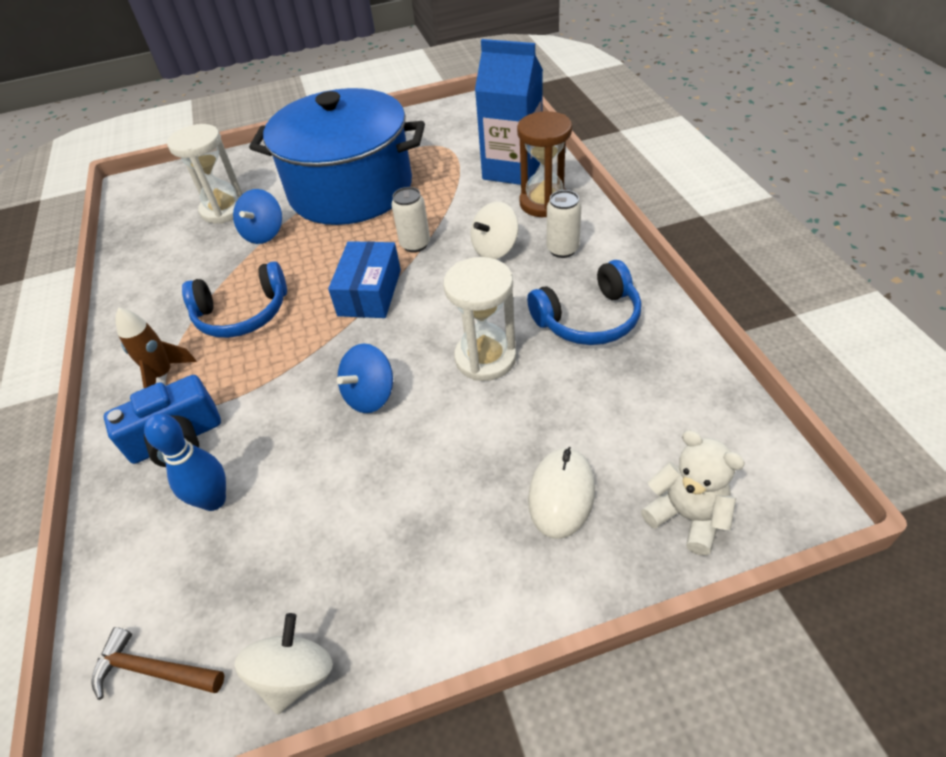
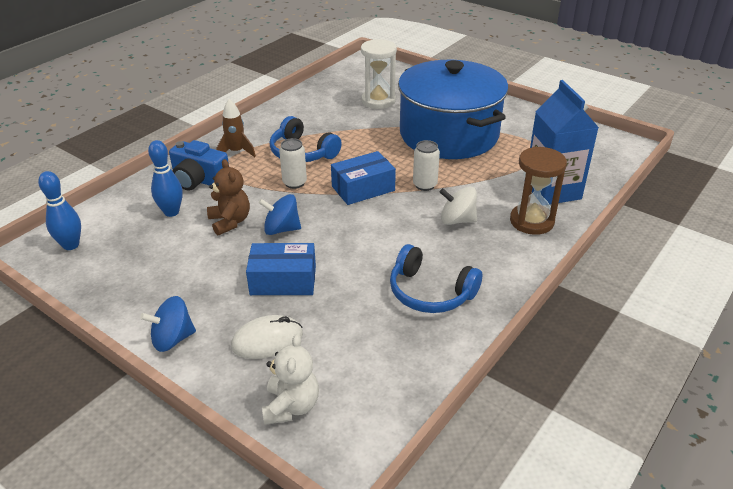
camera: 50 degrees right, 10 degrees down
(153, 670) = (71, 245): brown hammer -> blue bowling pin
(264, 233) = (373, 125): blue spinning top -> blue spinning top (172, 339)
(295, 675) = (92, 290): white spinning top -> none
(304, 441) = (230, 222): none -> brown teddy bear
(467, 434) = (283, 280): none -> blue box
(485, 358) = (351, 261): white hourglass -> none
(562, 249) = (489, 251): white can -> white can (294, 183)

